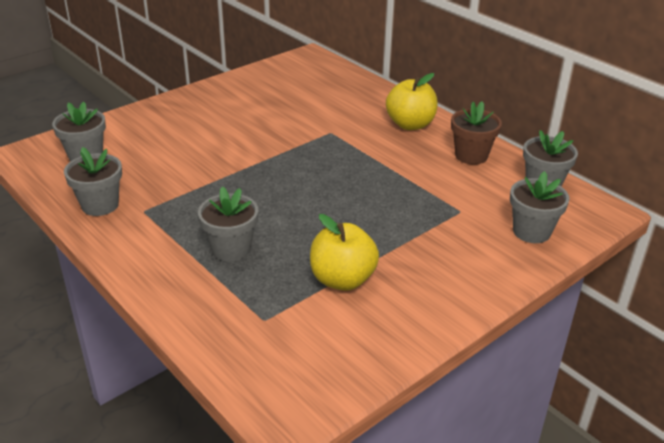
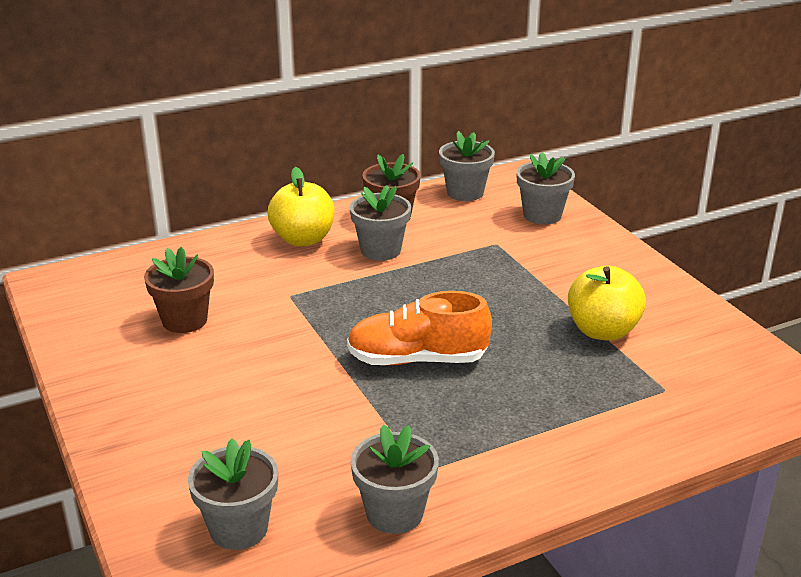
camera: 75 degrees left, 5 degrees down
(231, 249) = (531, 400): grey flower pot -> grey flower pot (380, 250)
(268, 193) = (417, 359): none -> orange shoe
(284, 103) = (184, 320): none -> brown flower pot

